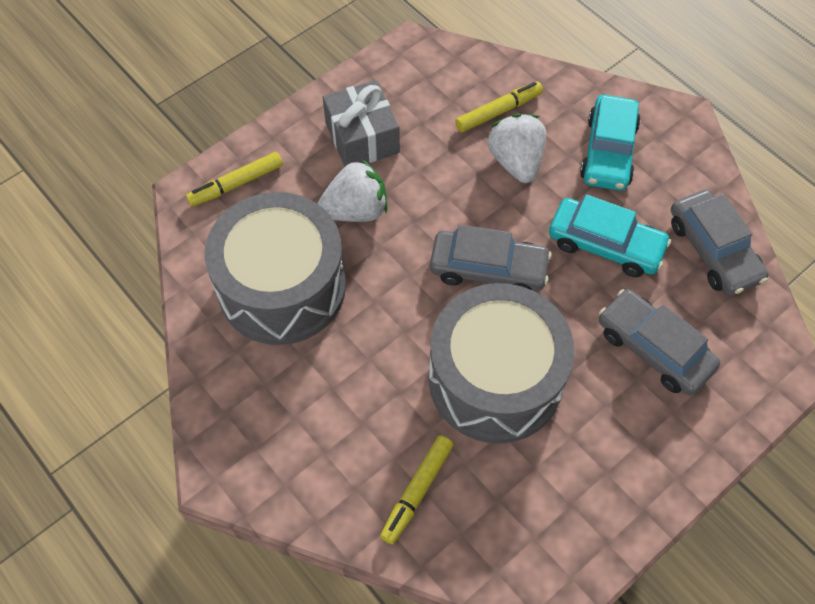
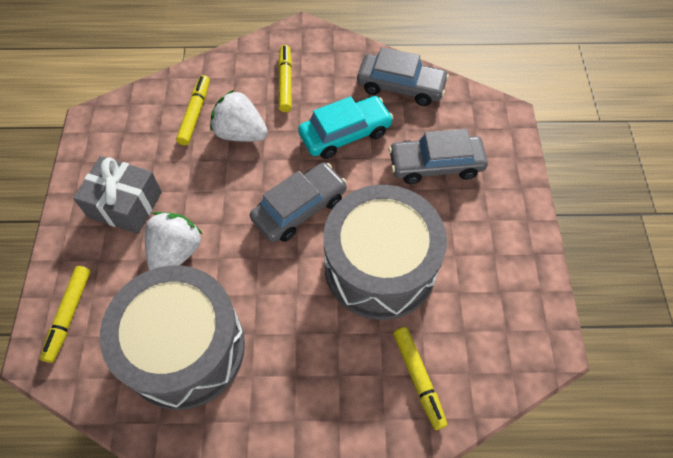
camera: 50 degrees left, 0 degrees up
(608, 152) = (285, 82): turquoise car -> yellow marker

